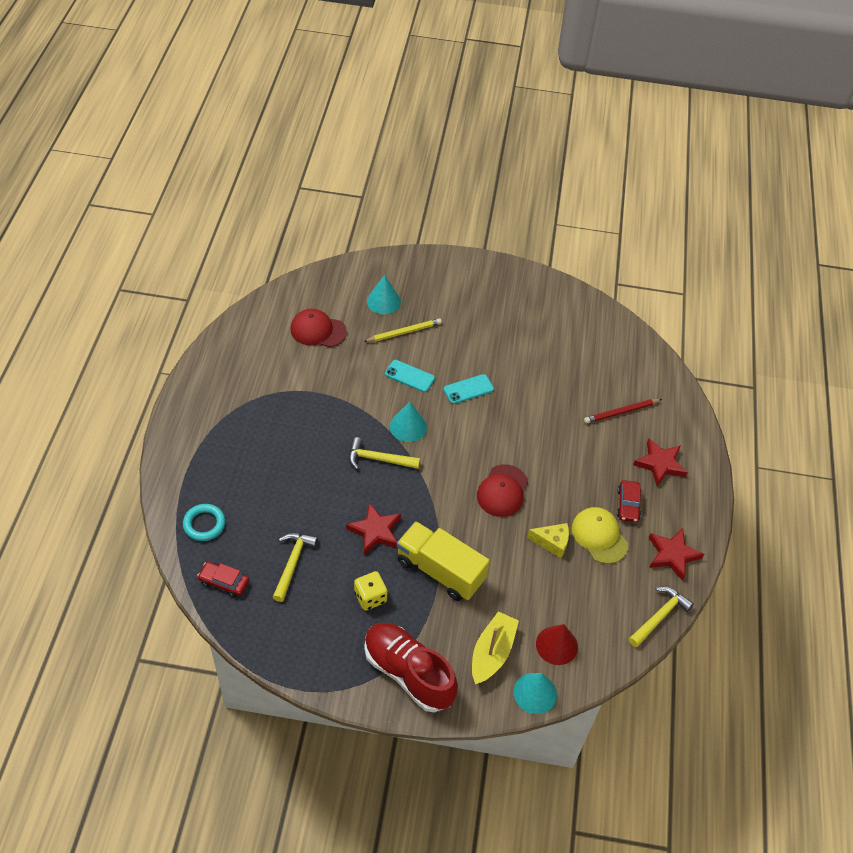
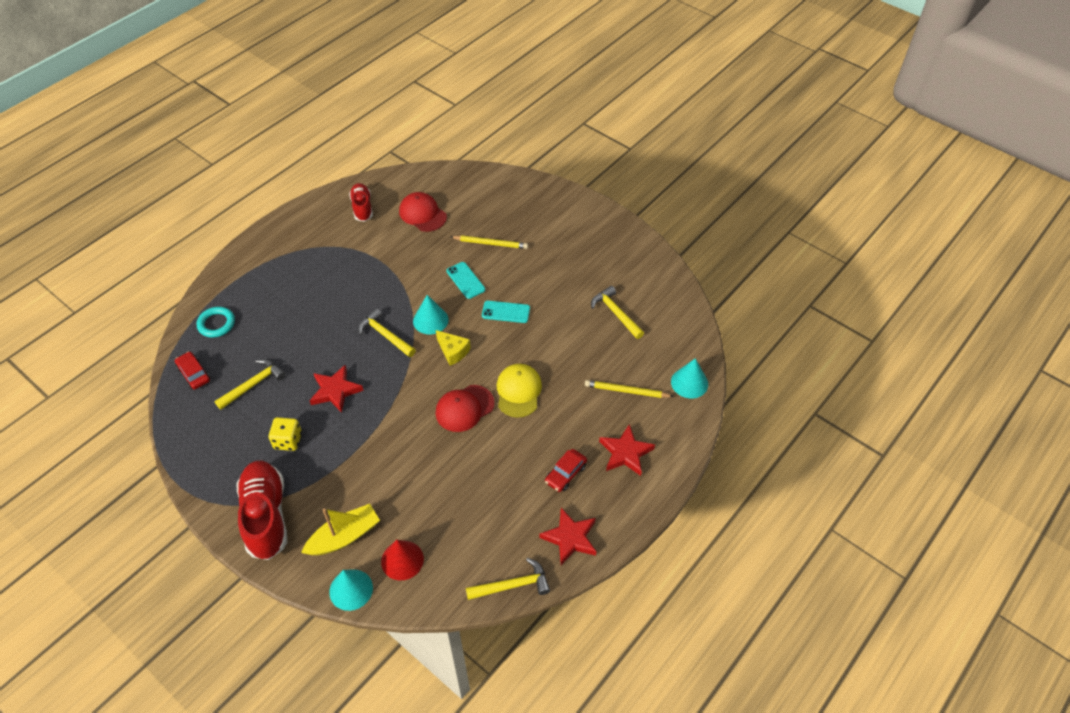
camera: 35 degrees right, 0 degrees up
(253, 348) = (362, 208): none -> red shoe
(383, 301) = (494, 212): turquoise cone -> turquoise cone (689, 383)
(440, 571) = (359, 448): yellow truck -> none
(552, 542) = (471, 472): yellow cheese -> yellow cheese (453, 351)
(561, 349) = (616, 313): none -> yellow hammer
(599, 536) = (516, 488): yellow cap -> yellow cap (518, 391)
(621, 412) = (626, 391): red pencil -> yellow pencil

